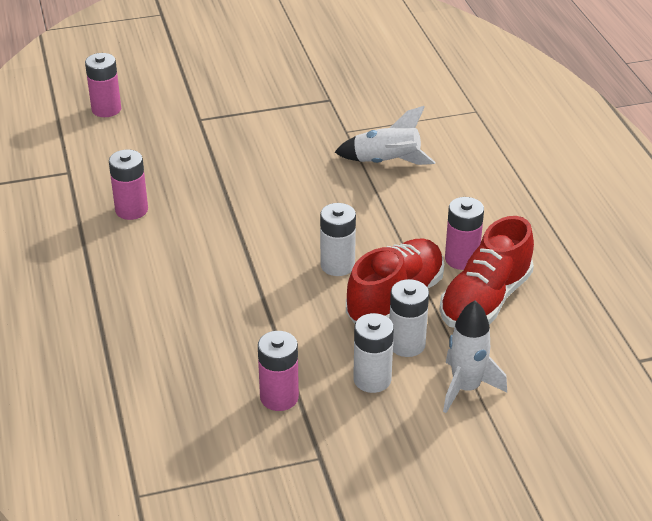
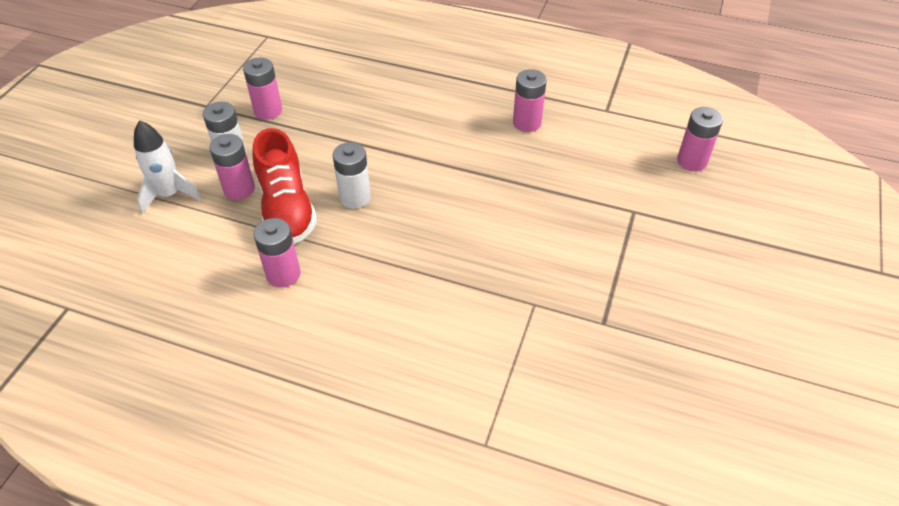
camera: 125 degrees right, 10 degrees up
(386, 162) = (457, 305): white rocket -> none
(406, 344) = (239, 189): white battery -> pink battery
(485, 300) = (227, 258): red shoe -> none

